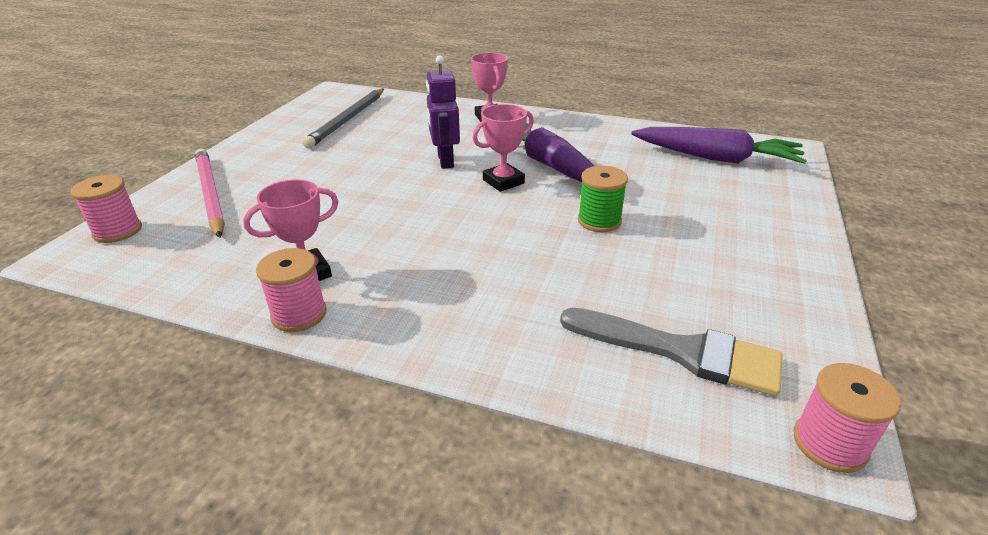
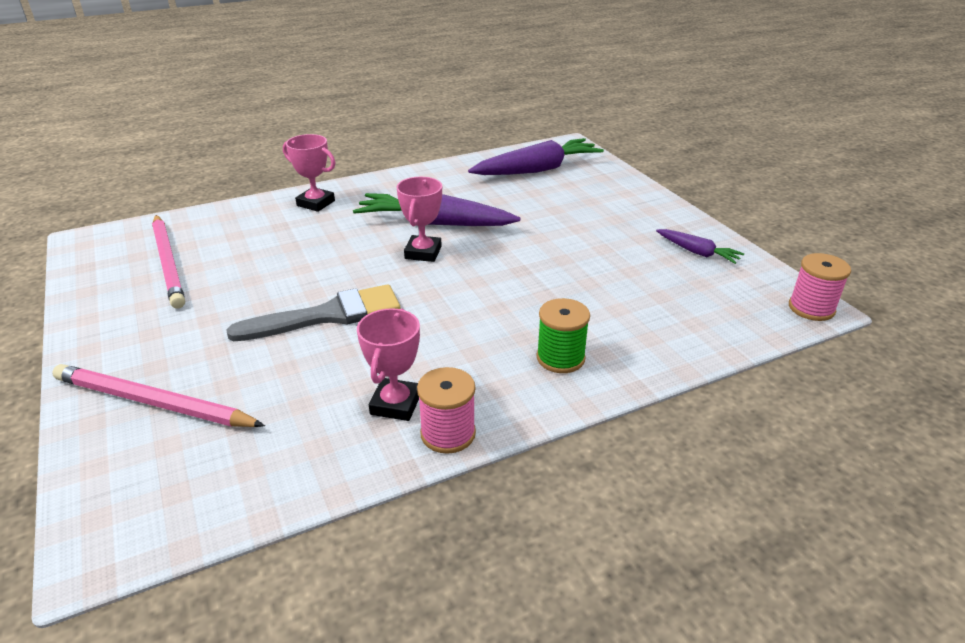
camera: 45 degrees left, 0 degrees up
(117, 231) = (112, 494): pink spool -> none
(348, 120) = (169, 262): grey pencil -> pink pencil
(445, 161) = (344, 258): purple robot -> none
(599, 221) = (536, 249): green spool -> green spool (560, 358)
(681, 352) = (698, 304): grey brush -> grey brush (328, 315)
(771, 304) = (697, 252): none -> purple carrot

